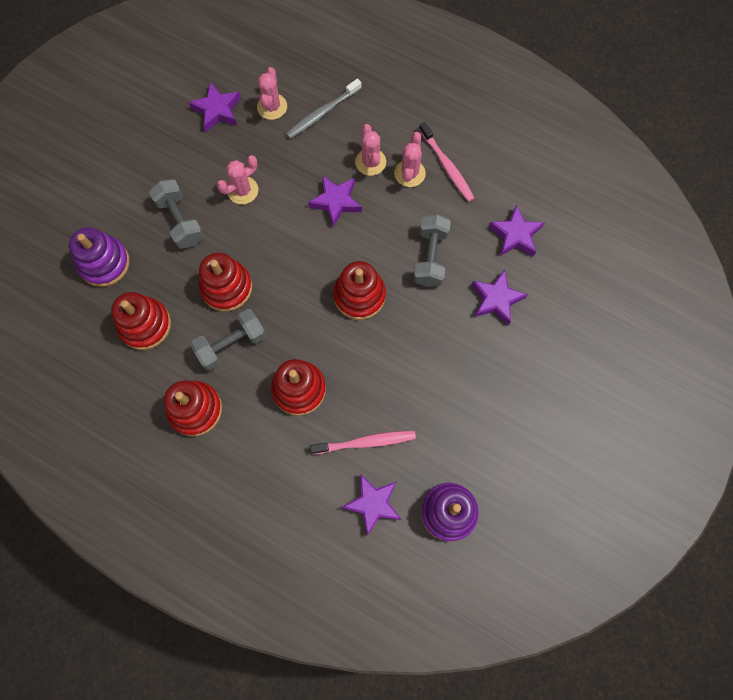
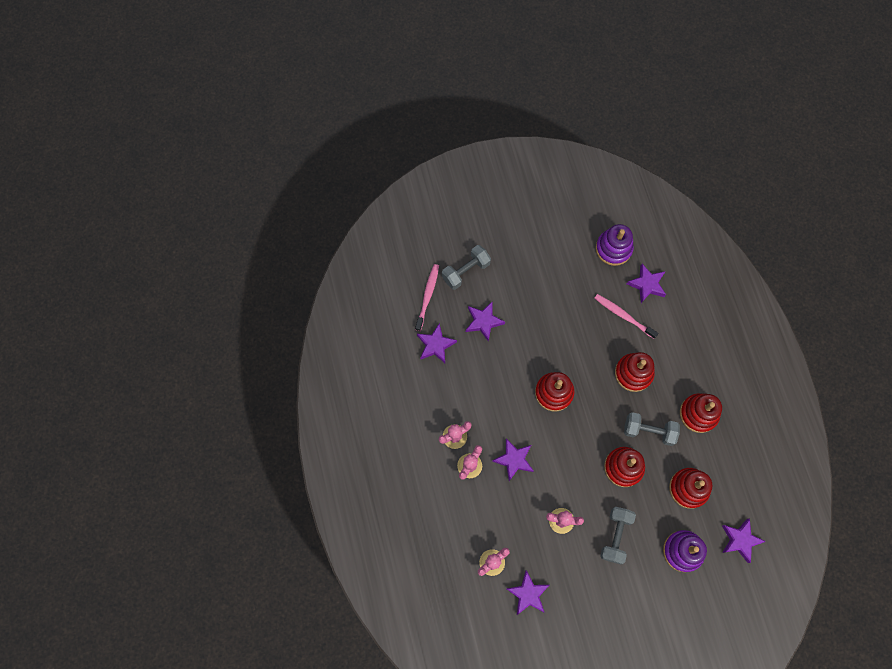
camera: 135 degrees left, 0 degrees up
(54, 322) = (740, 540): none -> purple star
(322, 113) = (465, 527): grey toothbrush -> none
(430, 257) = (494, 377): grey dumbbell -> grey dumbbell (466, 271)
(447, 166) = (429, 420): pink toothbrush -> pink toothbrush (427, 296)

